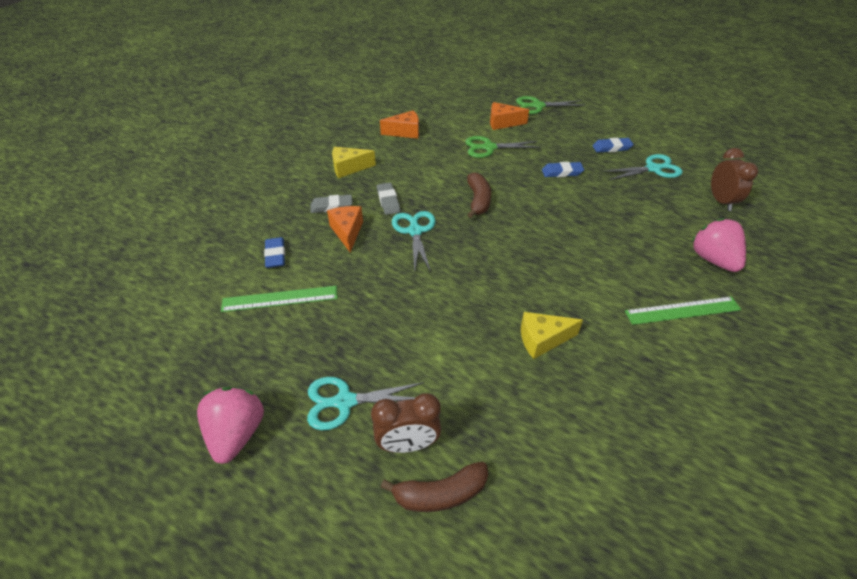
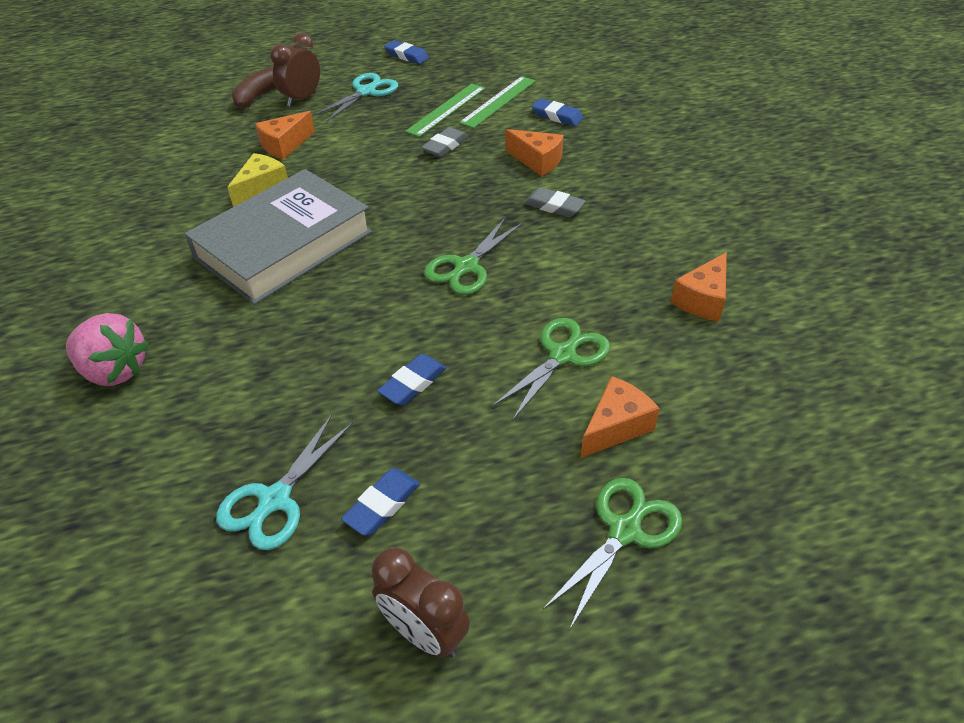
camera: 135 degrees right, 0 degrees up
(237, 433) = (406, 56): pink strawberry -> blue eraser
(331, 206) = (593, 169): grey eraser -> grey eraser (445, 146)
(349, 168) = (658, 210): yellow cheese -> none
(415, 231) = (481, 198): turquoise scissors -> none
(478, 200) = (466, 267): brown banana -> green scissors
(485, 380) = (285, 145): none -> orange cheese
(564, 278) = (284, 245): none -> grey book
(682, 310) = (137, 285): green ruler -> green ruler (446, 109)
(721, 201) = (125, 497): brown clock -> brown clock (424, 633)

